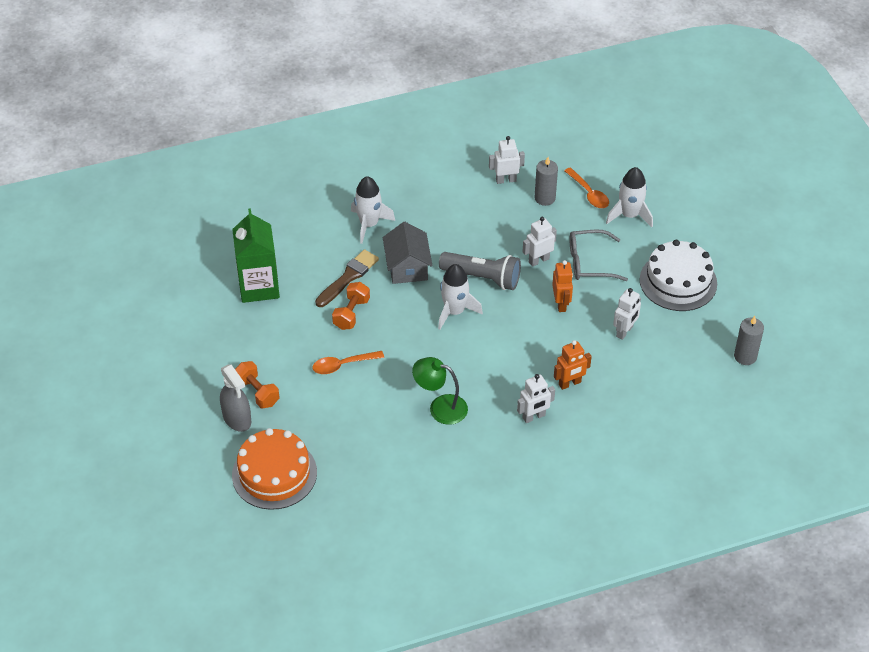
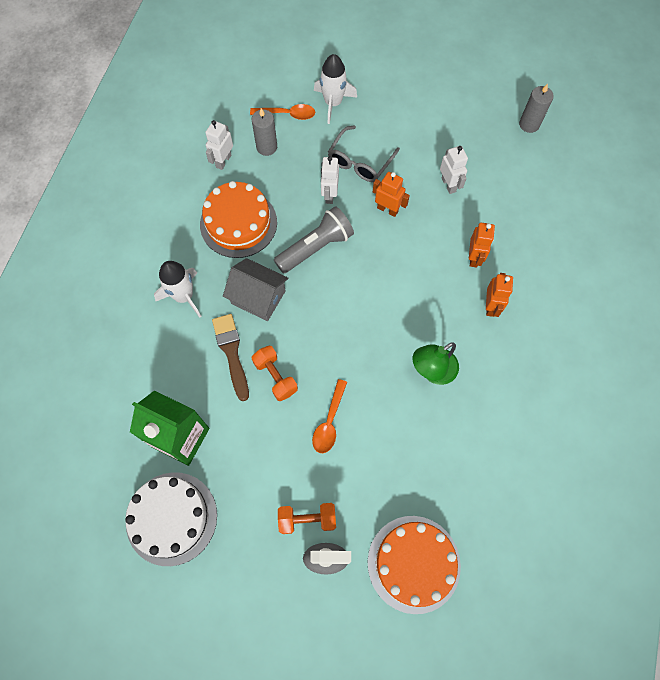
camera: 55 degrees left, 20 degrees up
(455, 311) = (336, 292): white rocket -> none
(459, 220) = (238, 223): none -> orange cake
(534, 417) = (491, 306): white robot -> orange robot
(678, 281) = (425, 117): white cake -> white cake (171, 518)

